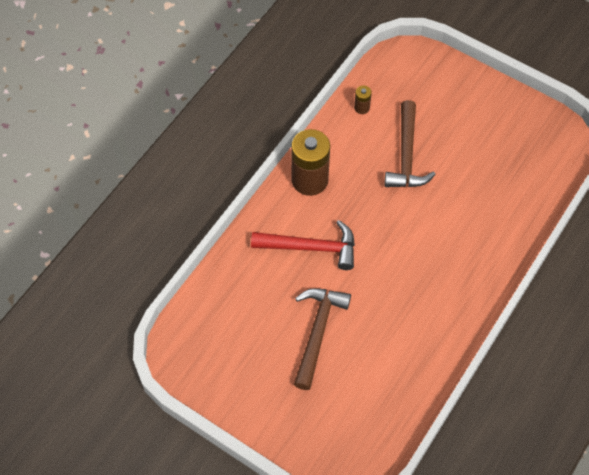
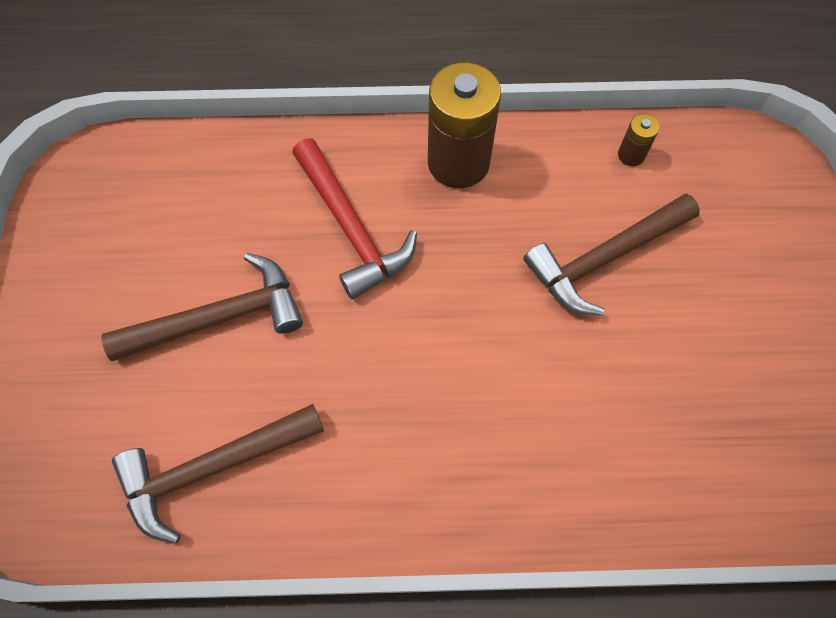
camera: 55 degrees right, 5 degrees up
(394, 375) = (212, 468): none -> brown hammer

